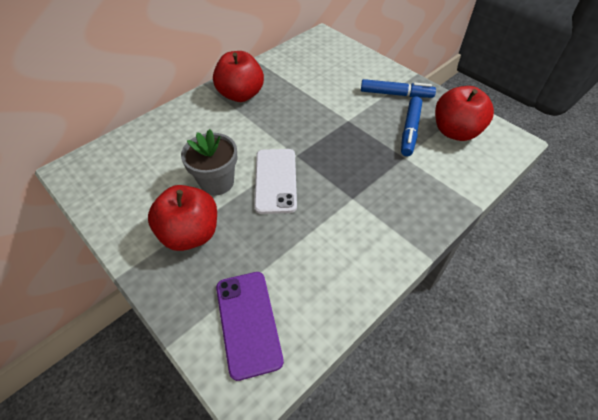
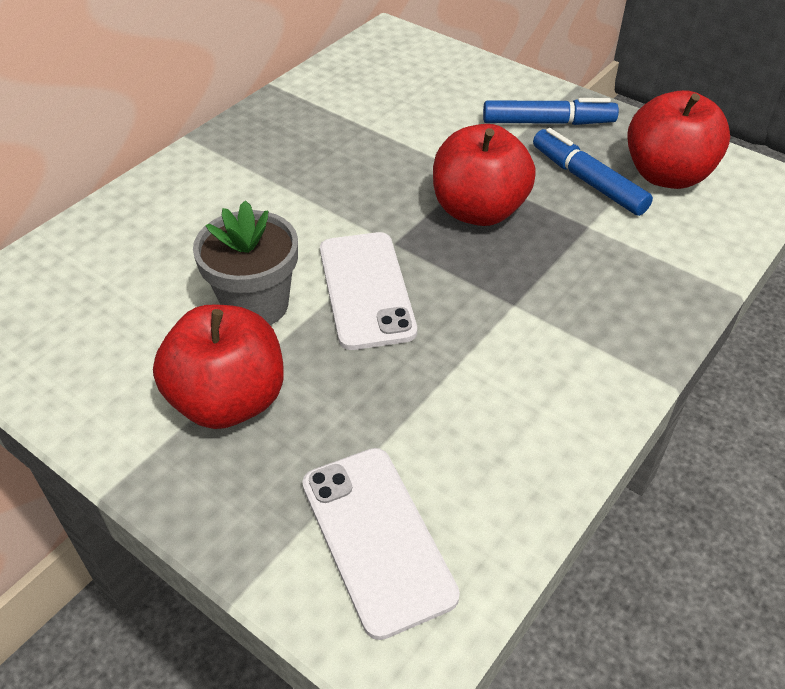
camera: 10 degrees left, 5 degrees down
(241, 95) = (263, 149): red apple -> red apple (478, 211)
(248, 322) = (377, 538): purple phone -> white phone
(410, 130) = (587, 181): blue marker -> blue marker turned 135 degrees clockwise

